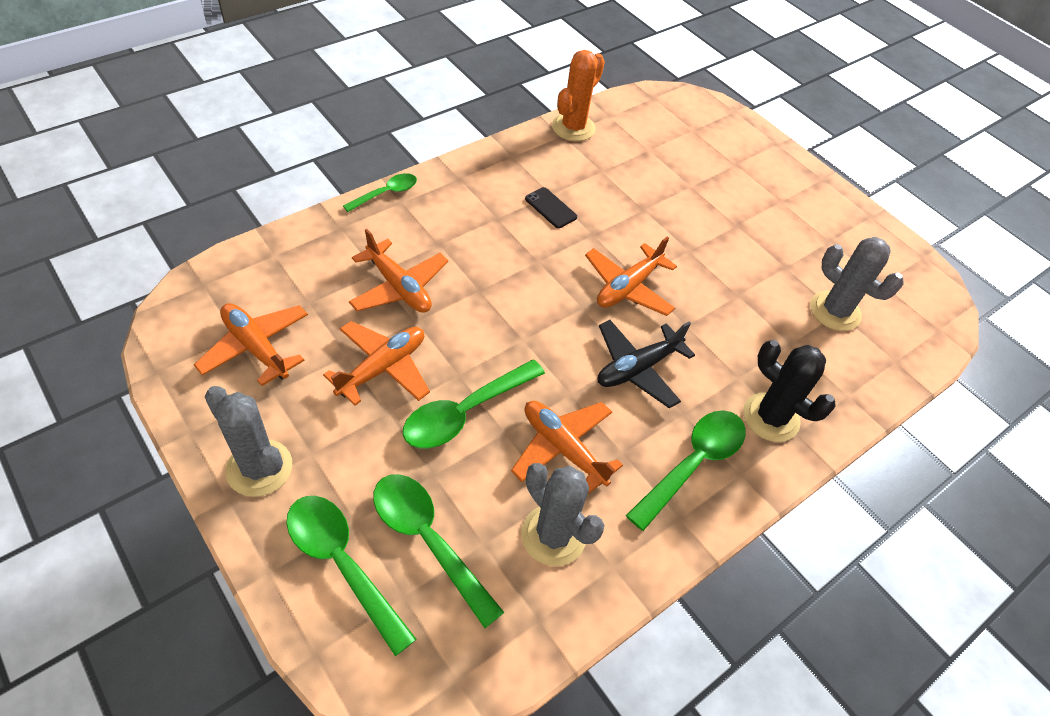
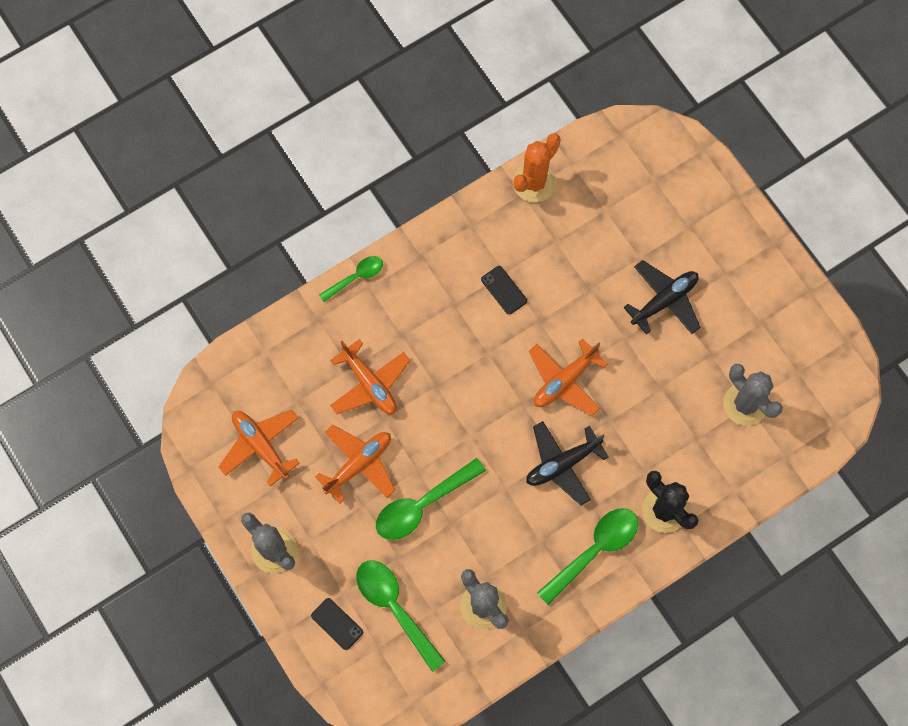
camera: 10 degrees right, 20 degrees up
(342, 564) = (337, 624): green spoon -> black phone
(563, 448) = (495, 536): orange plane -> none
(723, 220) = (664, 301): none -> black plane

